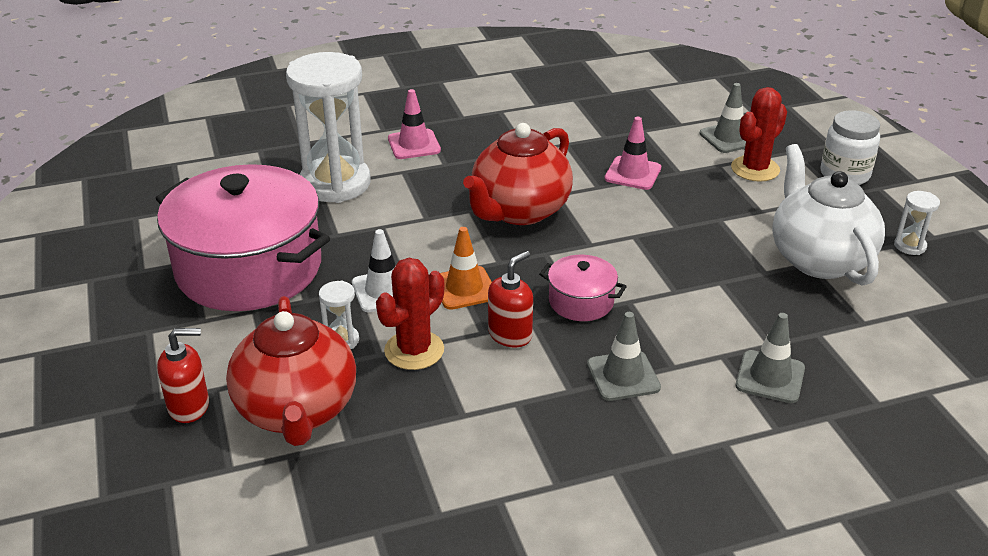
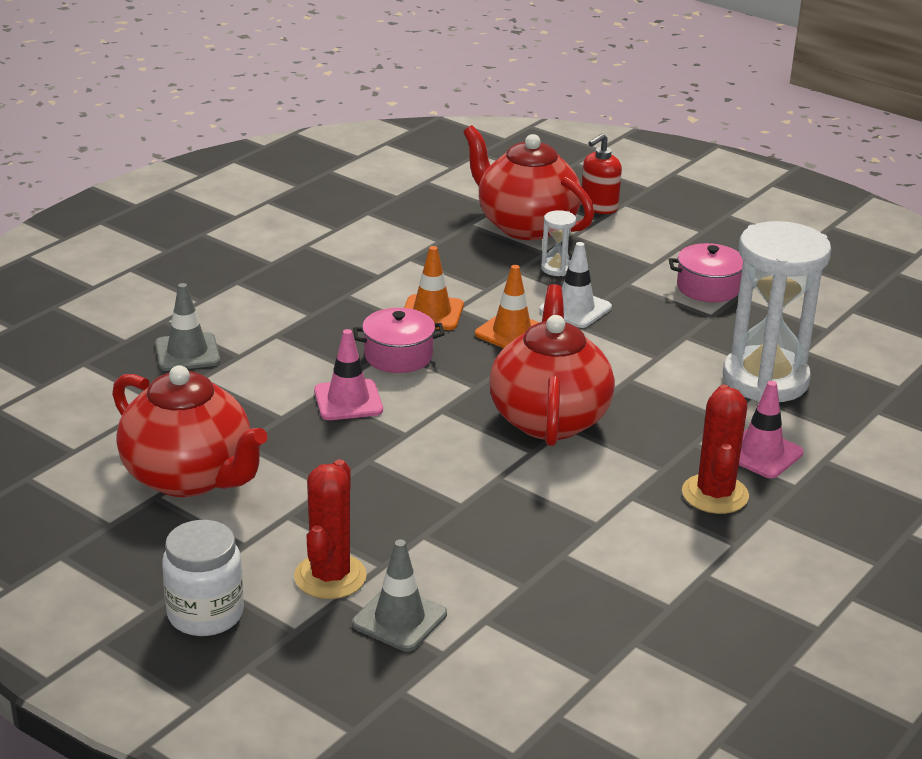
camera: 145 degrees right, 5 degrees down
(249, 268) = (708, 288): pink pot -> pink pot, size x0.43
(414, 350) = (494, 280): red cactus -> red cactus (715, 494)
(510, 334) = (432, 313): red soap dispenser -> orange traffic cone
(623, 376) = (312, 315): grey traffic cone -> none
(633, 173) = (475, 511): pink traffic cone -> pink traffic cone (348, 400)
(818, 259) = (190, 477): white teapot -> red teapot
(910, 246) = (88, 531): white hourglass -> none

